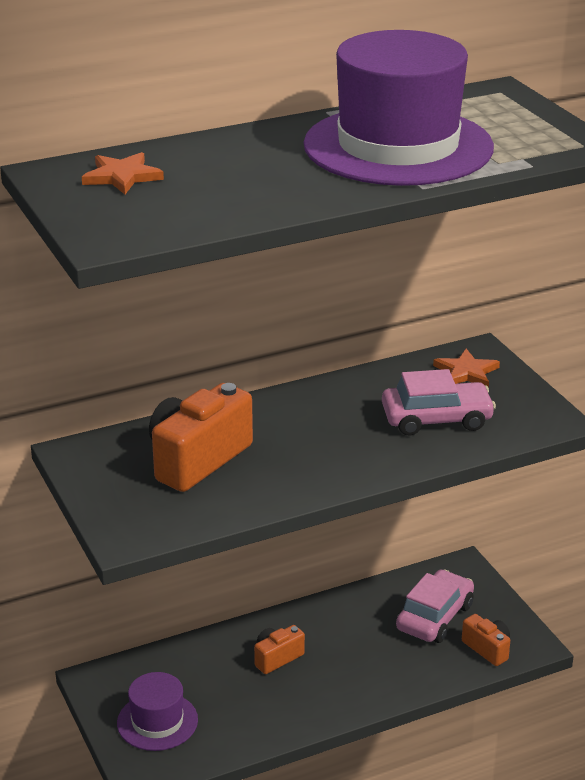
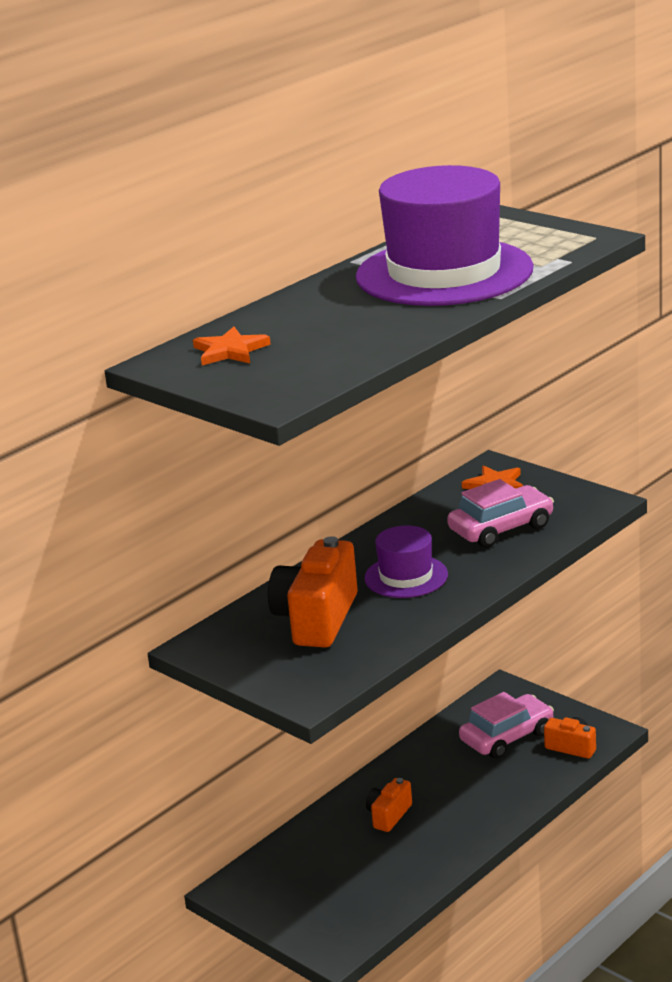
camera: 20 degrees left, 5 degrees down
(157, 721) = (316, 903): purple hat -> purple hat (406, 576)
(434, 617) = (507, 737): pink car -> pink car turned 45 degrees clockwise

